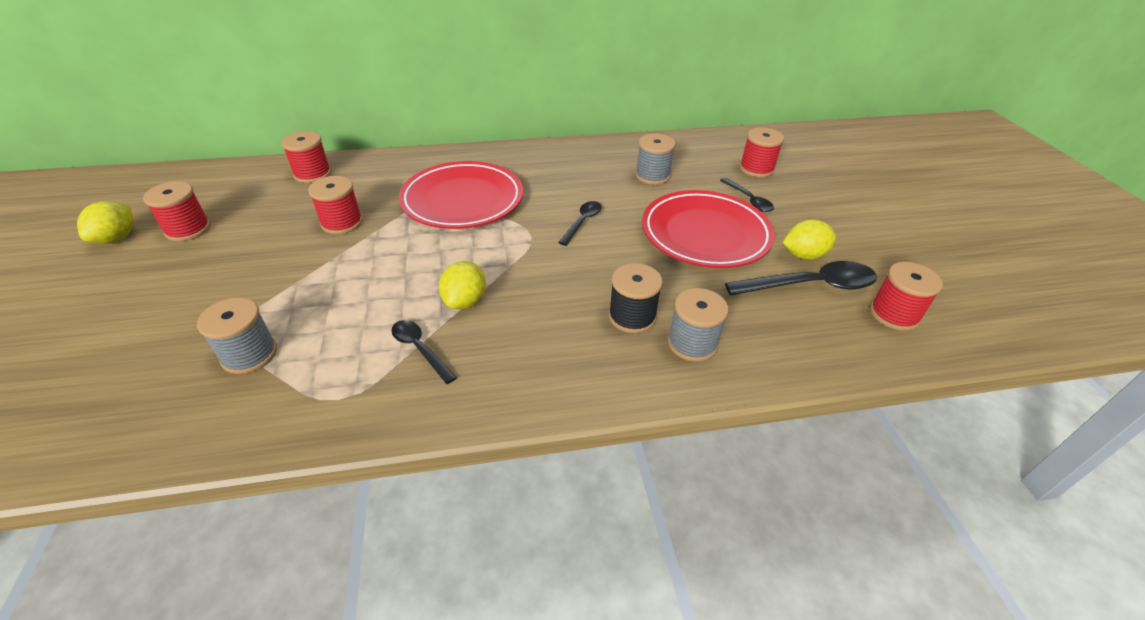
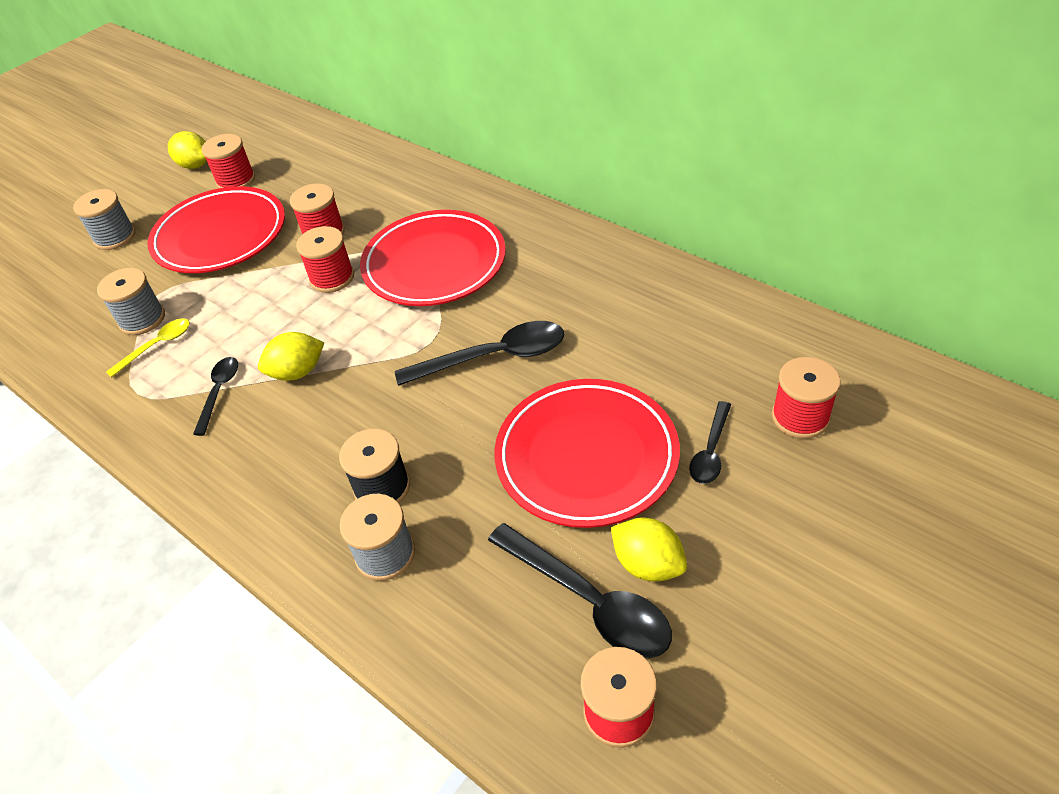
camera: 55 degrees right, 5 degrees up
(117, 238) = (195, 165): yellow lemon -> yellow lemon turned 60 degrees clockwise
(237, 267) = (220, 236): none -> red plate
(302, 360) = (157, 346): none -> yellow spoon
(312, 174) = (369, 165): red spool -> red spool (332, 278)
(582, 222) = (494, 357): black spoon -> black spoon, size x1.76
(652, 175) = (652, 346): grey spool -> grey spool (115, 237)

